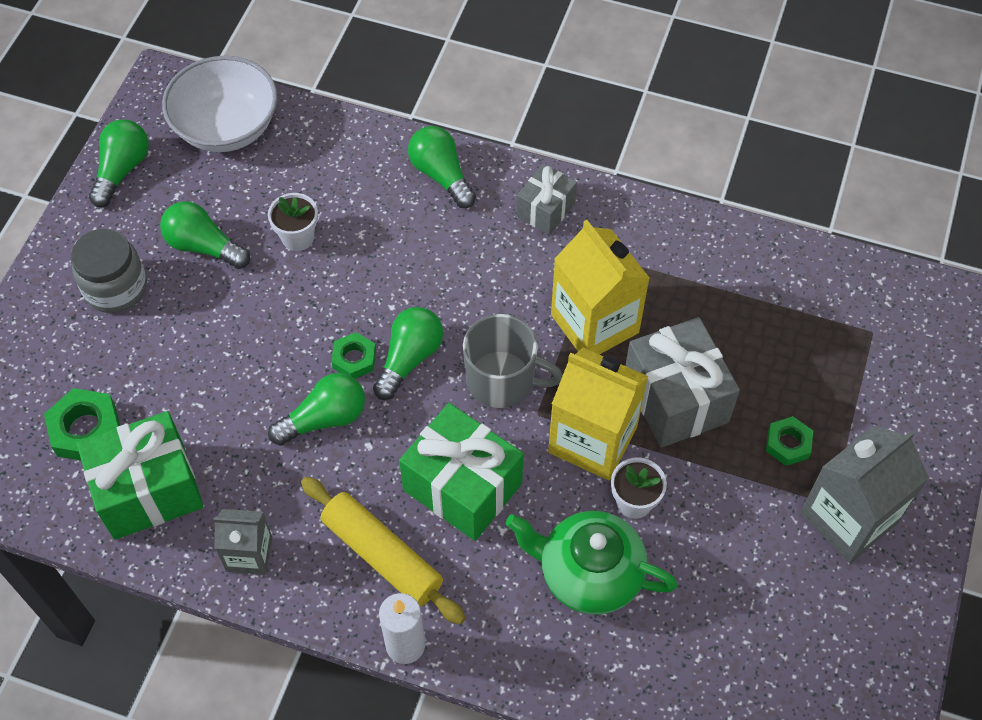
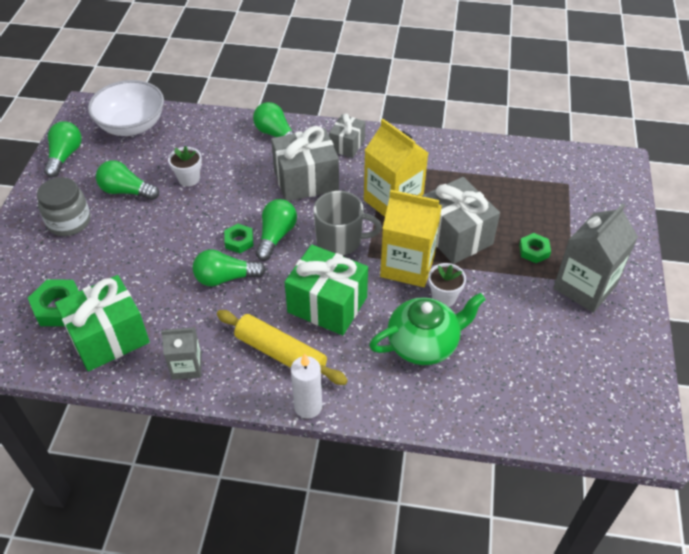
camera: 10 degrees left, 10 degrees down
(324, 419) = (225, 278): green light bulb -> green light bulb turned 150 degrees counterclockwise
(471, 266) = (306, 180): none -> grey gift
(588, 574) = (424, 344): green teapot -> green teapot turned 150 degrees clockwise

